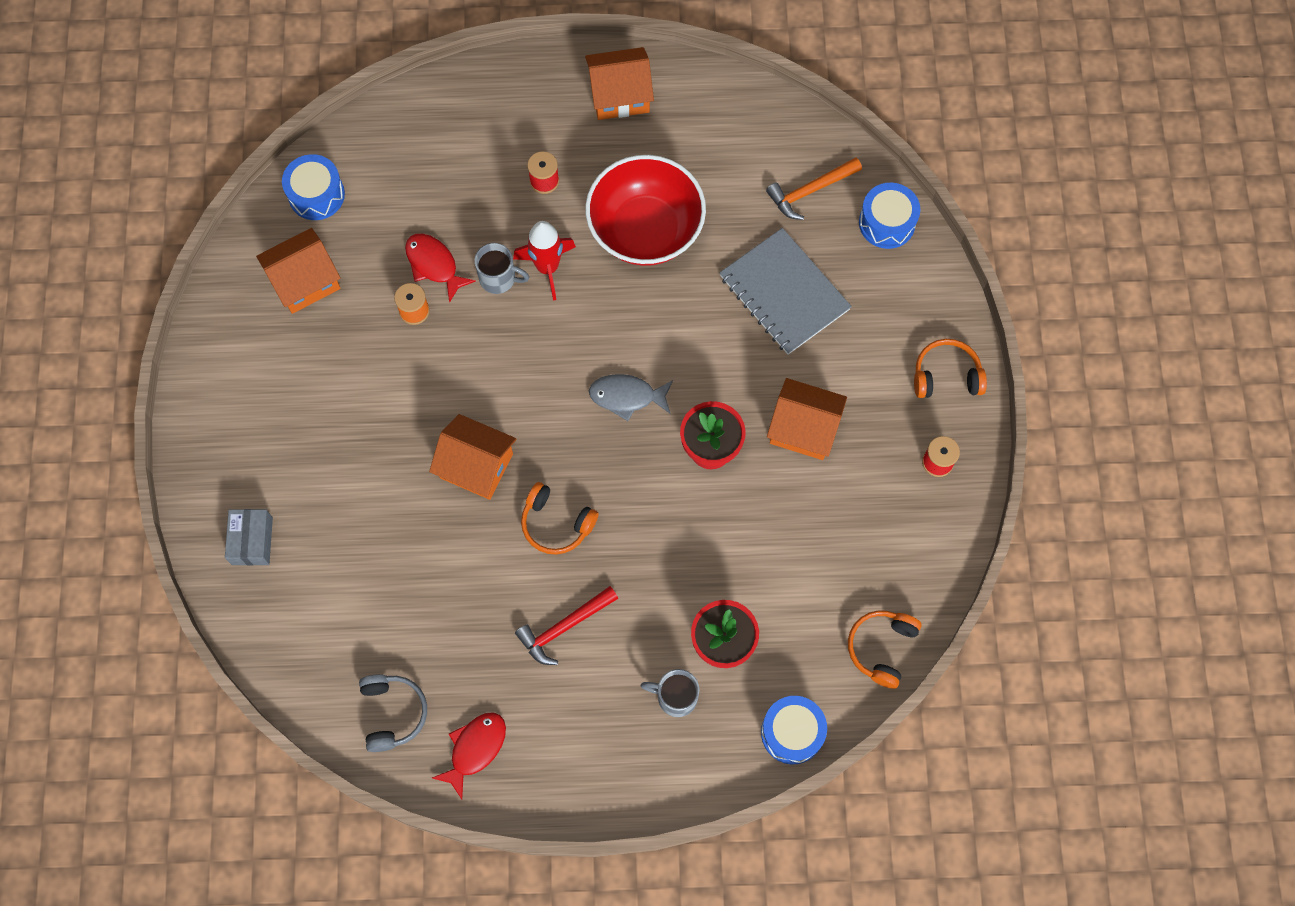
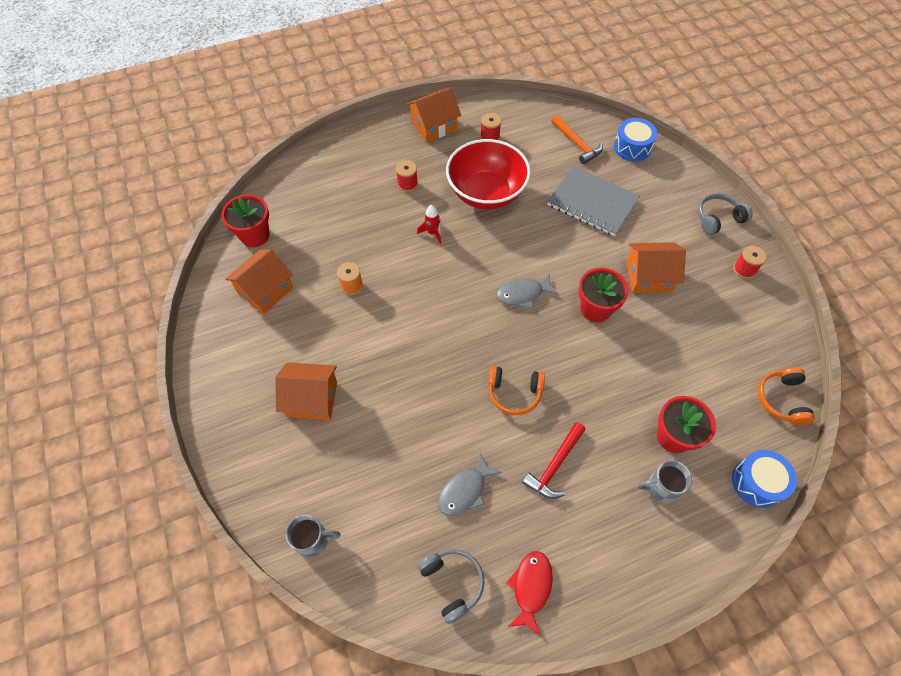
camera: 20 degrees left, 10 degrees down
(252, 541) = (287, 485): grey box -> none
(316, 195) = (255, 235): blue drum -> red flower pot
(434, 265) = (354, 253): red fish -> none
(448, 618) = (465, 490): none -> grey fish
(476, 465) = (438, 372): orange house -> orange house (312, 399)
(499, 278) = (402, 248): grey mug -> grey mug (313, 540)
(547, 267) = (432, 233): red rocket -> red rocket, size x0.61
(691, 139) = (490, 137): none -> red spool
(810, 191) = (577, 144): orange hammer -> orange hammer turned 75 degrees counterclockwise
(946, 376) = (718, 219): orange headphones -> grey headphones

